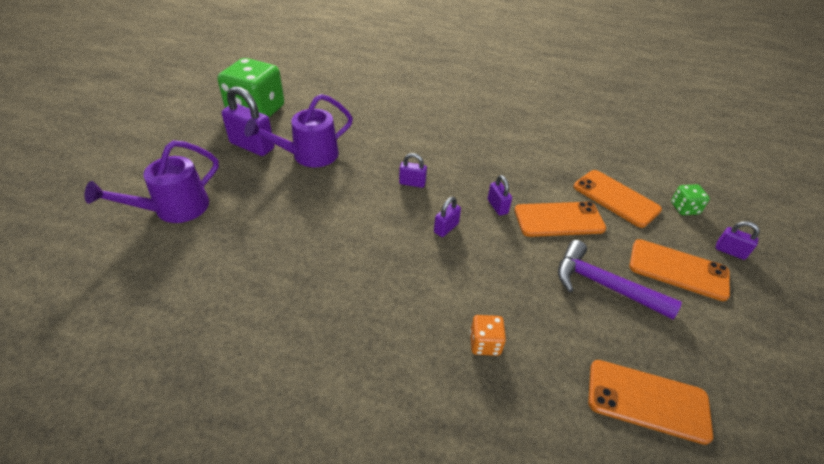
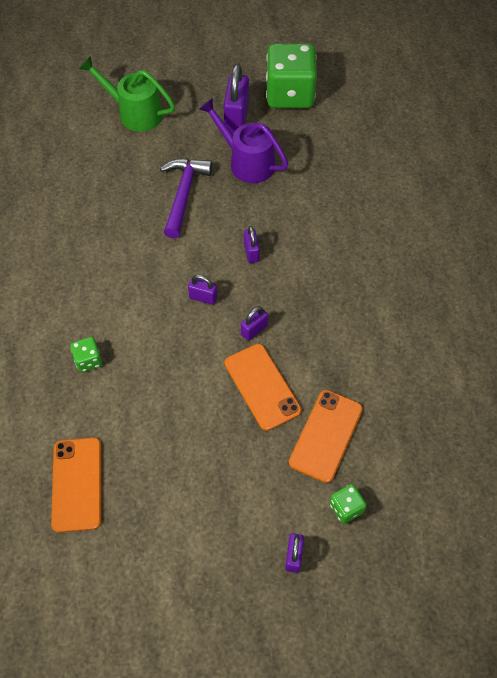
camera: 70 degrees right, 15 degrees up
(173, 209) = (134, 113): purple watering can -> green watering can
(485, 343) = (88, 360): orange dice -> green dice
(603, 285) = (189, 438): purple hammer -> purple hammer (184, 194)
(678, 270) = (240, 504): orange phone -> none

